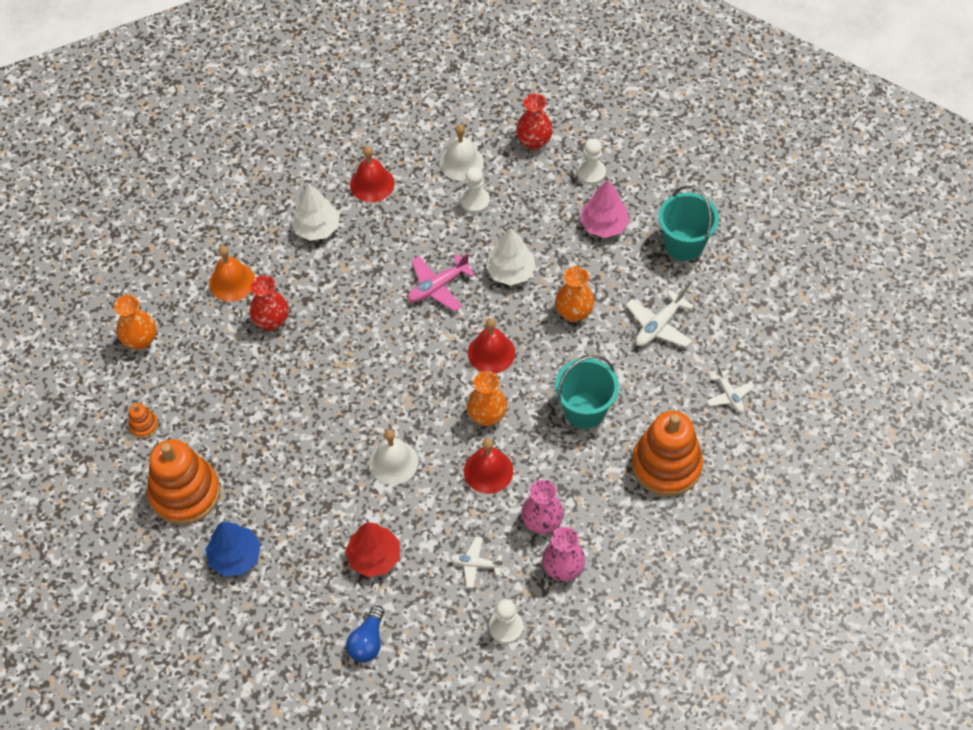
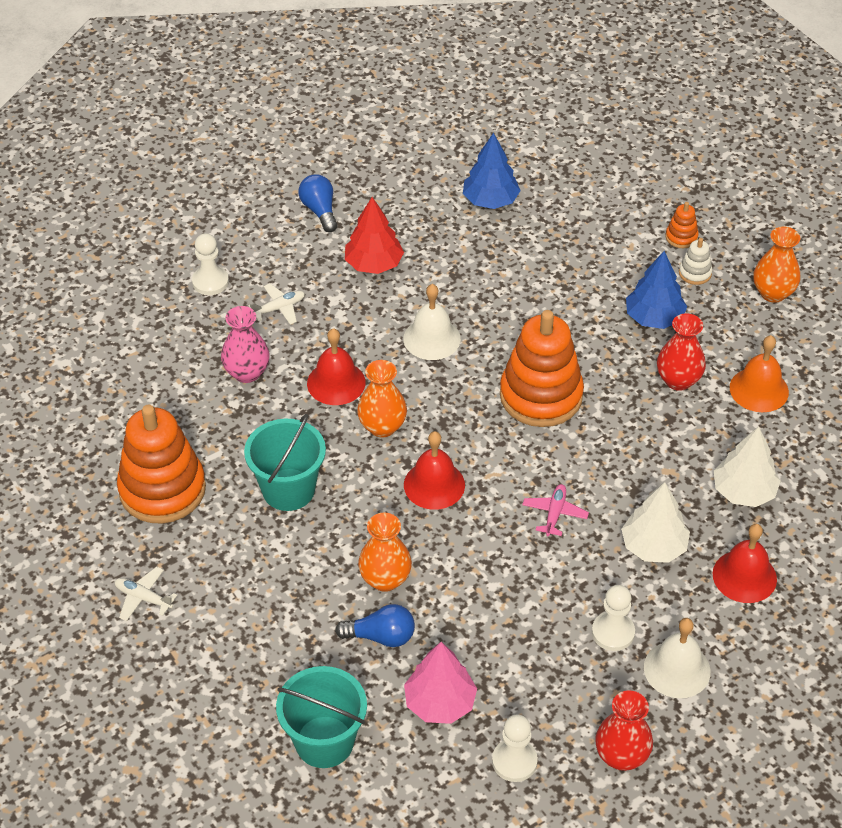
camera: 140 degrees right, 10 degrees down
(169, 390) = (695, 273): none -> white stacking toy
(185, 493) = (584, 215): orange stacking toy -> orange stacking toy (541, 396)
(235, 375) = (654, 318): none -> blue tree
(438, 287) = (554, 514): pink plane -> pink plane, size x0.66
(510, 271) = (494, 579): white tree -> white tree (654, 546)
(563, 568) = (196, 350): pink vase -> none
(605, 281) = (381, 636): none -> blue light bulb
(659, 325) = (279, 624): white plane -> none

